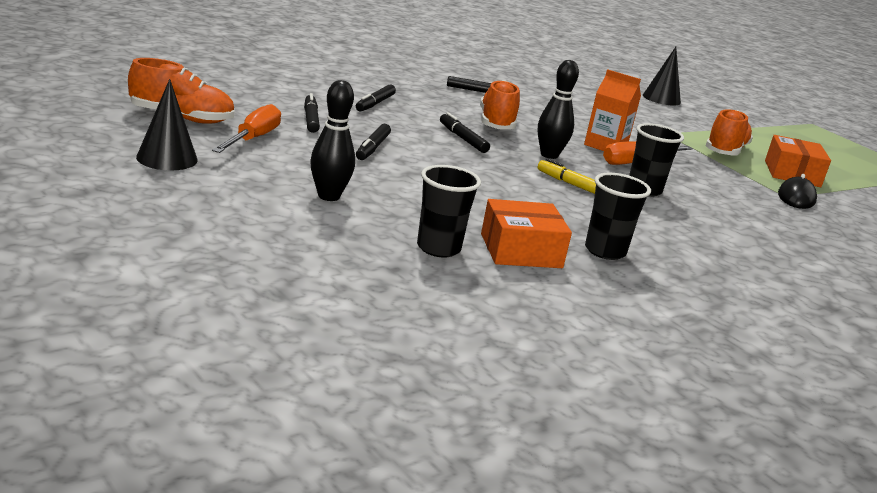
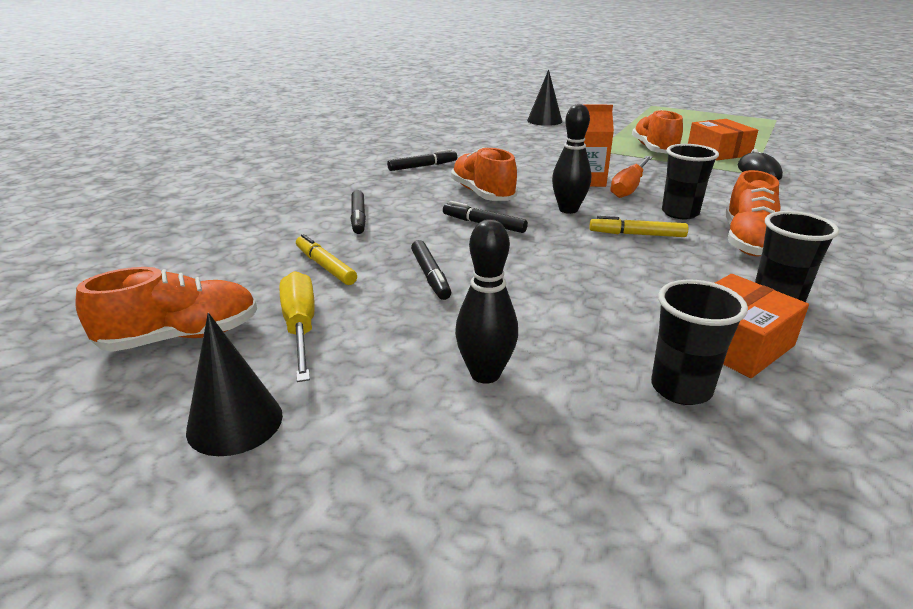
camera: 25 degrees left, 5 degrees up
(253, 139) = (300, 327): orange screwdriver -> yellow screwdriver
(311, 119) = (325, 266): black marker -> yellow marker
(663, 223) = (748, 241): none -> orange shoe

